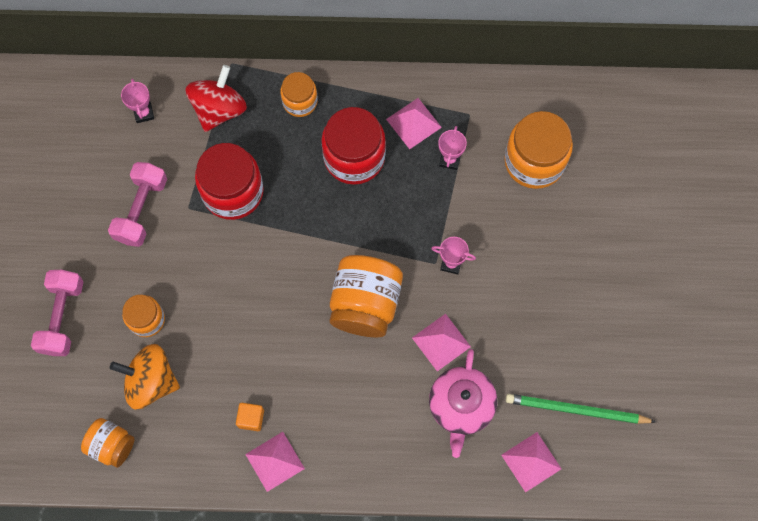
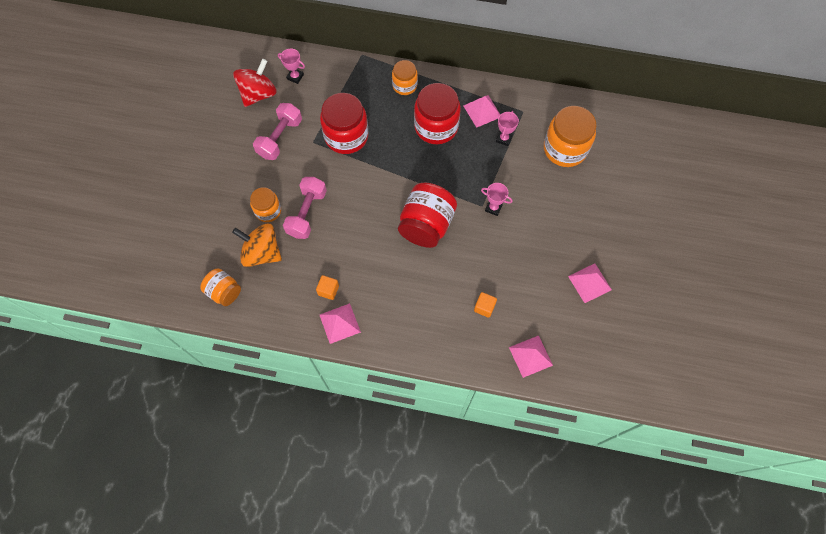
camera: 10 degrees right, 5 degrees down
(62, 317) = (209, 200): pink dumbbell -> pink dumbbell (307, 213)
(144, 113) = (295, 77): pink trophy -> pink trophy turned 60 degrees counterclockwise
(219, 109) = (347, 82): red spinning top -> red spinning top (258, 94)
(365, 304) = (426, 225): orange jar -> red jar
(441, 342) = (477, 260): pink pyramid -> pink pyramid (589, 283)
(461, 406) = (484, 307): pink teapot -> orange cube
(576, 410) = (570, 325): green pencil -> none

